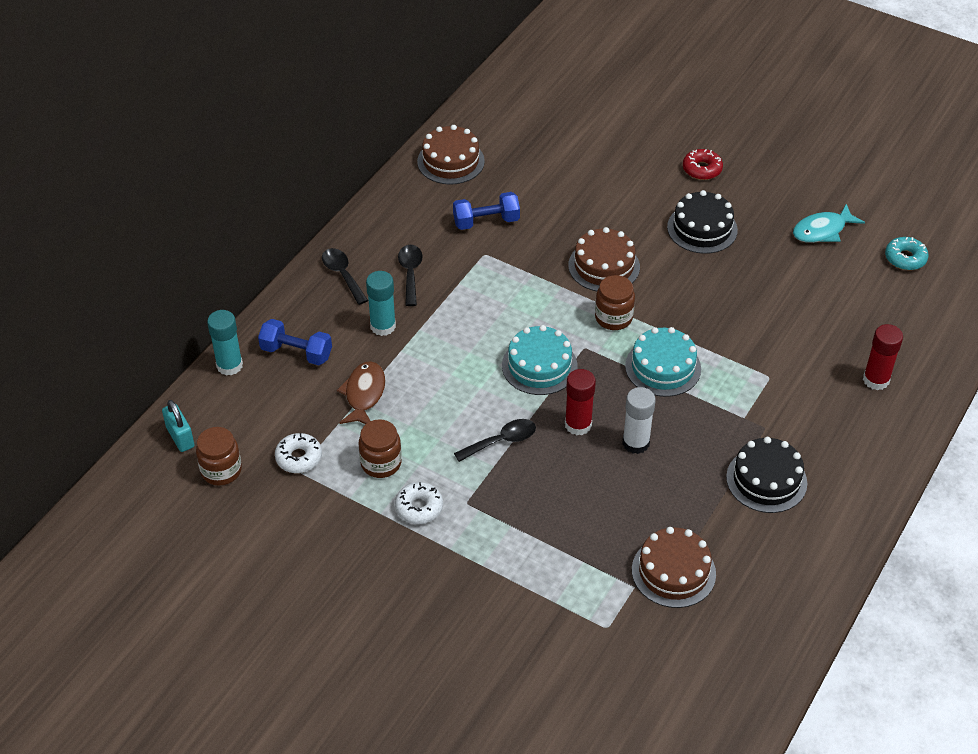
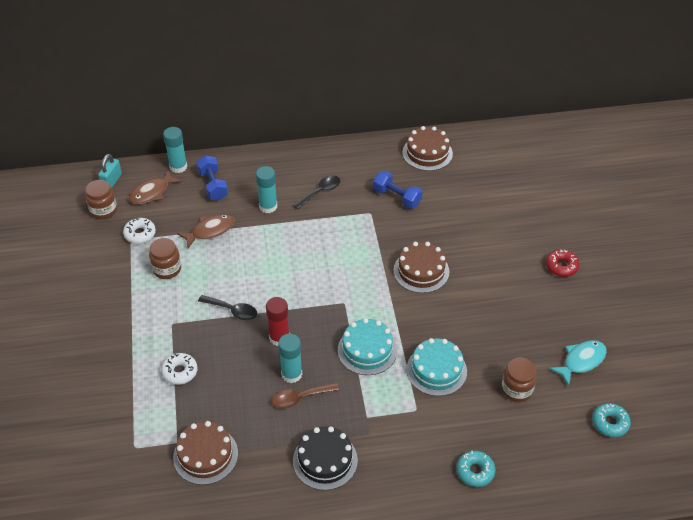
camera: 50 degrees right, 0 degrees up
(244, 411) = (152, 192): none -> brown fish
(342, 275) = (289, 166): black spoon -> none
(419, 507) = (149, 305): white donut -> white donut (180, 372)
(539, 366) = (308, 291): turquoise cake -> turquoise cake (436, 370)
(613, 318) = (383, 301): brown jar -> brown jar (516, 390)
(635, 443) = (291, 374): white glue stick -> turquoise glue stick
(672, 454) = (300, 398): none -> brown spoon
(702, 228) = (508, 298): black cake -> none
(822, 230) = (581, 361): turquoise fish -> turquoise fish turned 120 degrees clockwise
(876, 380) = (475, 471): red glue stick -> turquoise donut

